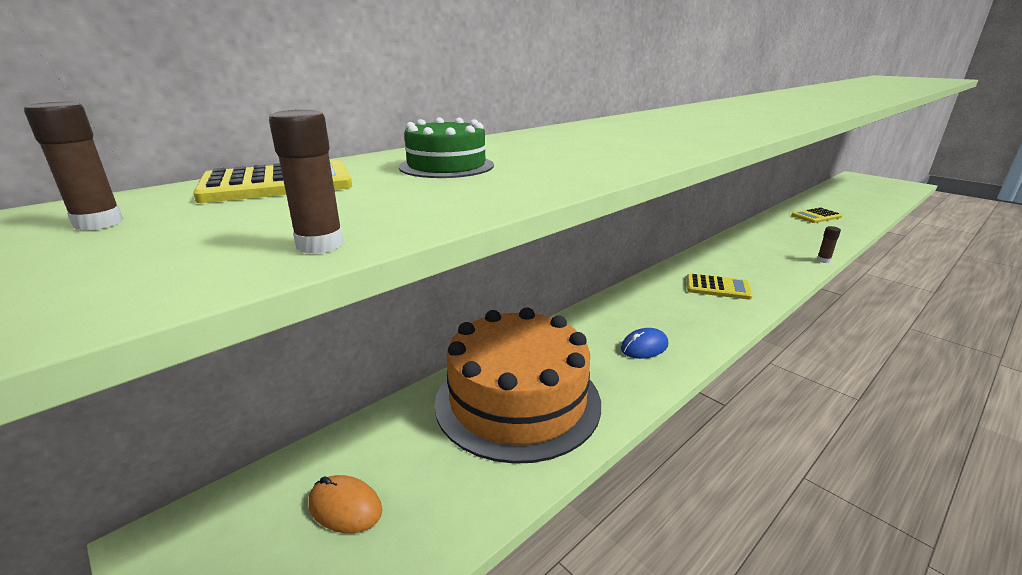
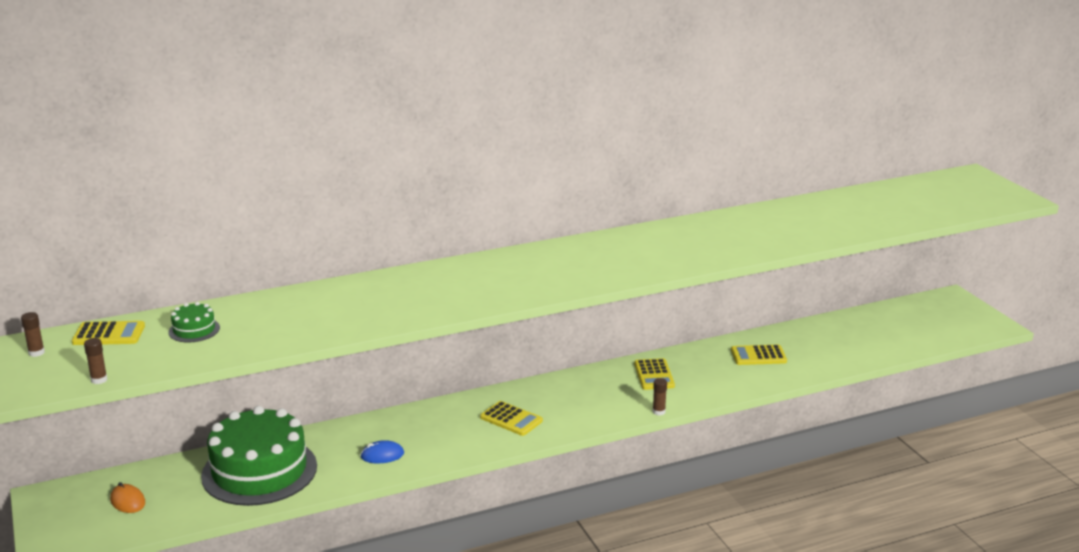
camera: 20 degrees right, 0 degrees up
(517, 400) = (259, 471): orange cake -> green cake
(771, 237) = (654, 375): none -> yellow calculator

